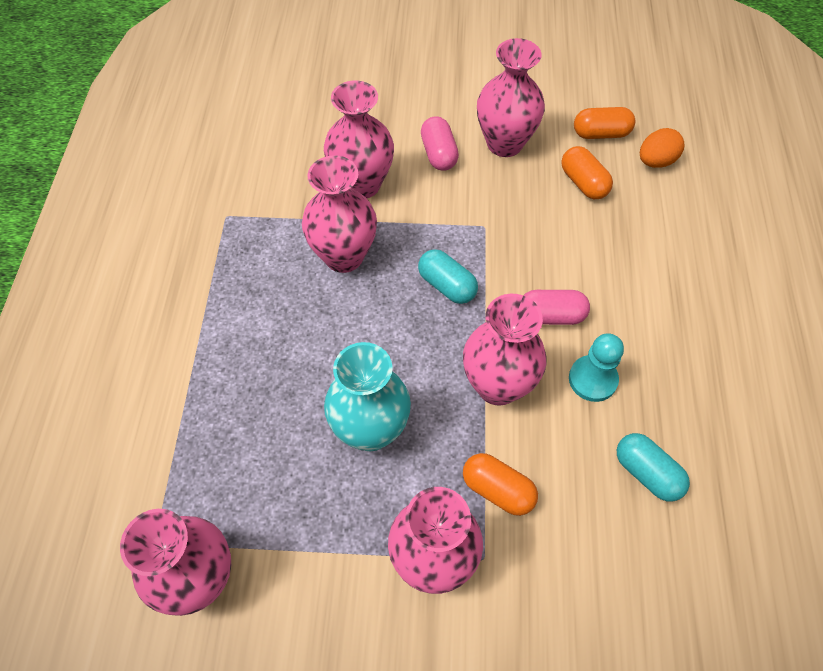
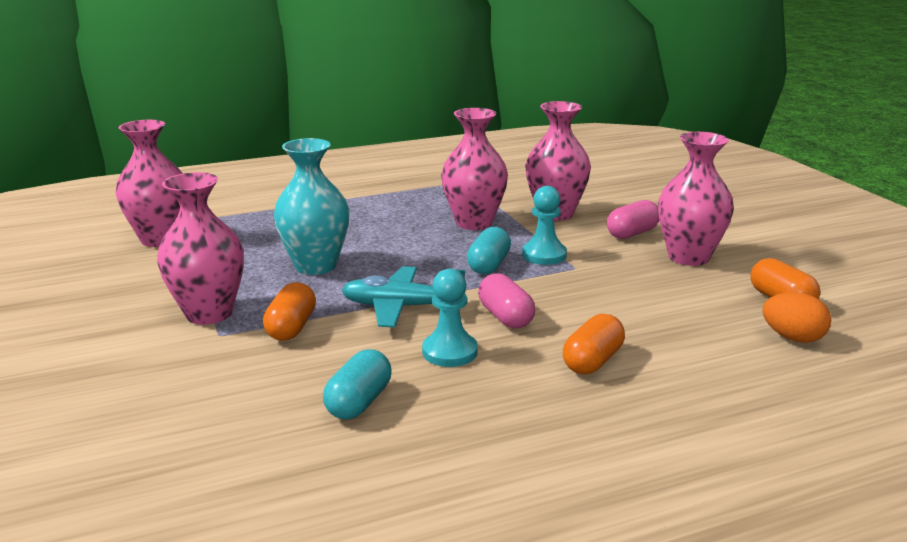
camera: 65 degrees right, 35 degrees down
(448, 236) = (544, 255): none -> turquoise pawn
(497, 385) = (401, 307): pink vase -> turquoise plane
(583, 183) = (697, 303): orange capsule -> orange capsule (592, 361)

